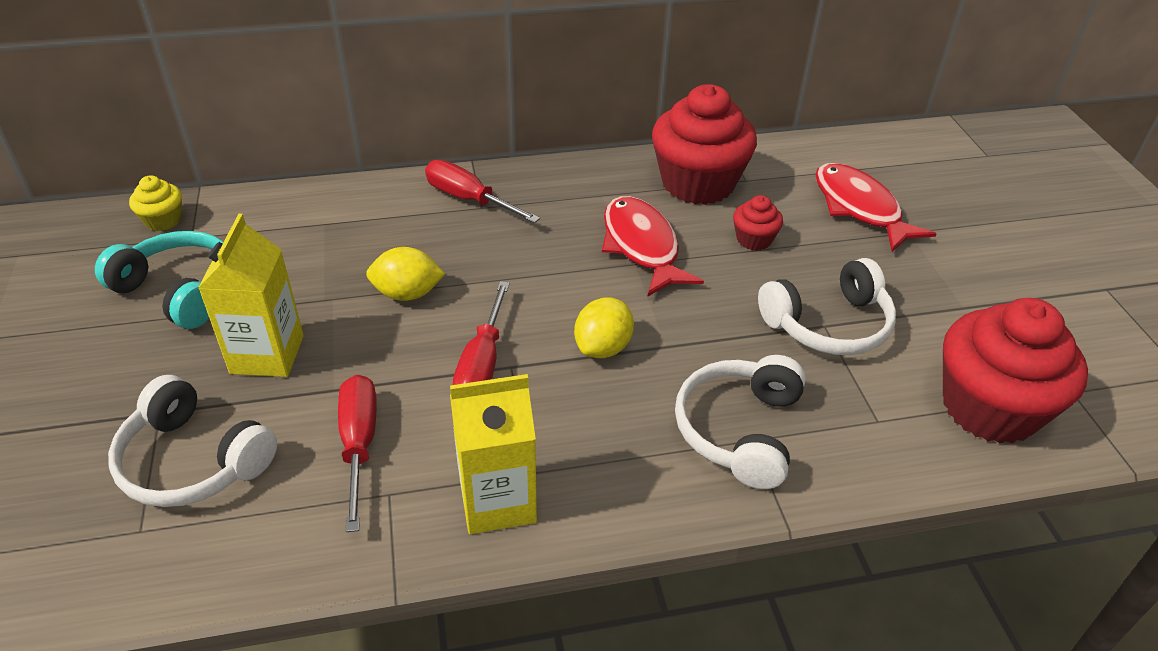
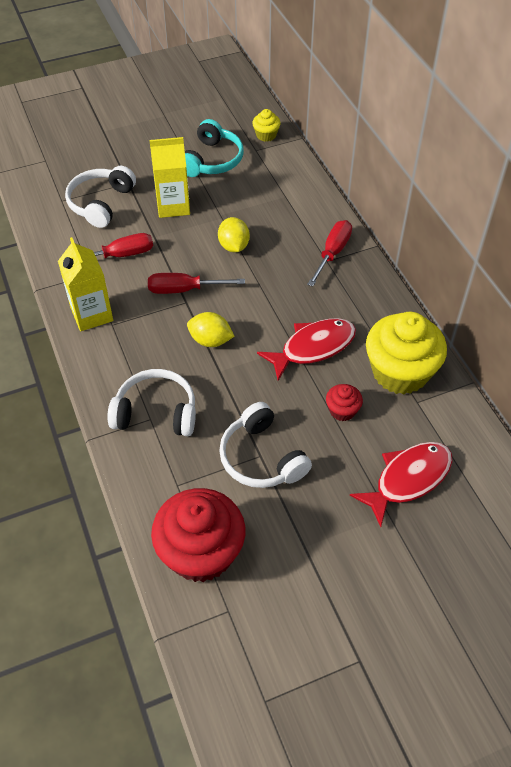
camera: 80 degrees right, 10 degrees up
(698, 183) = (400, 372): red cupcake -> yellow cupcake

